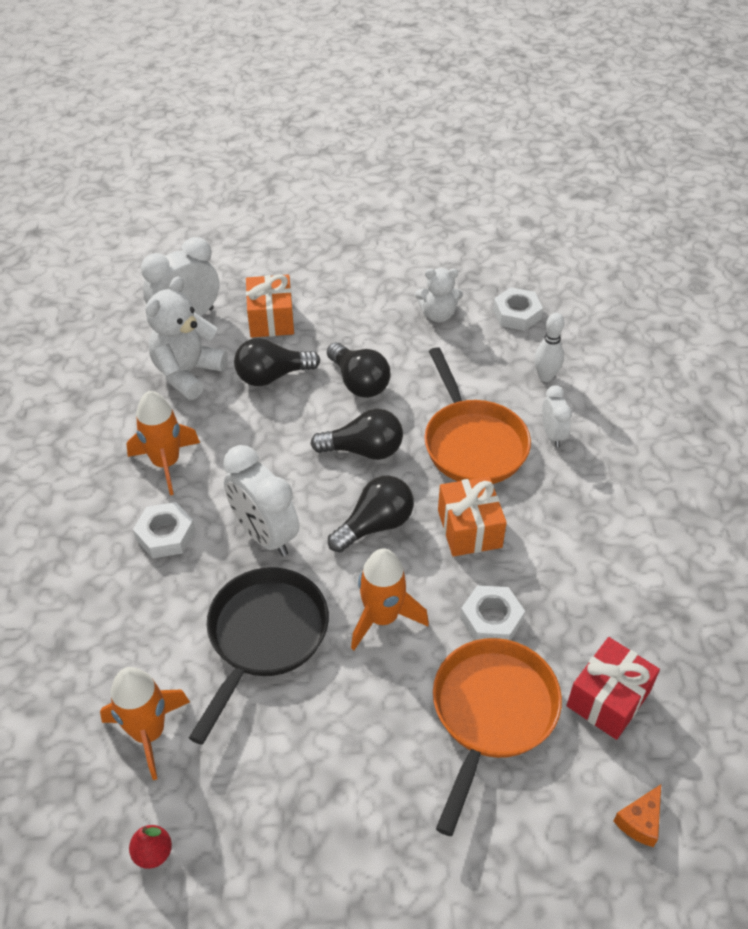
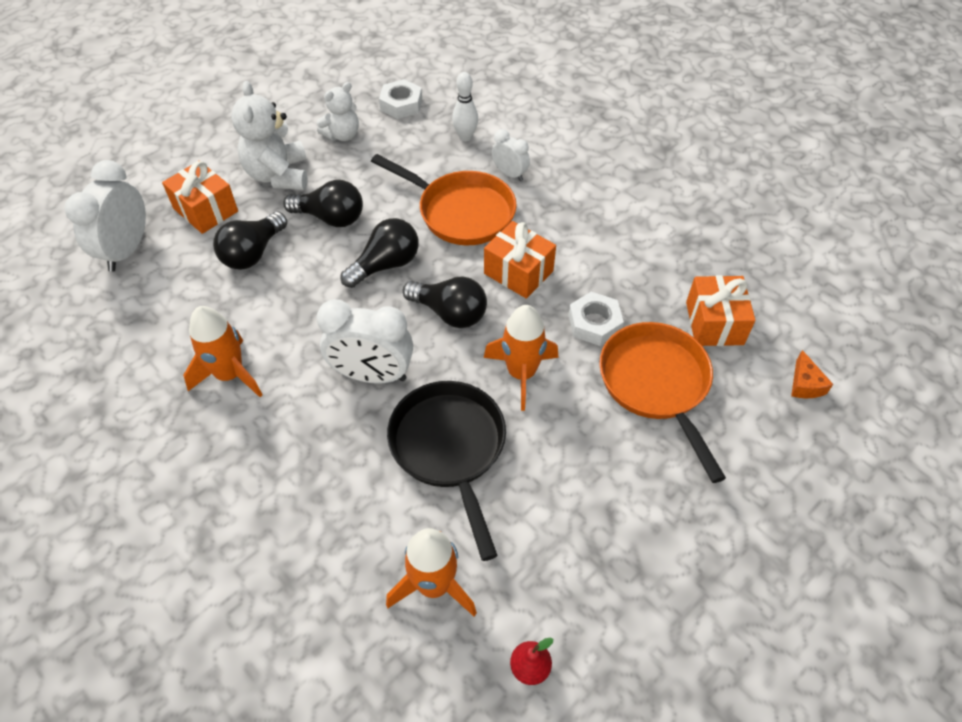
camera: 40 degrees left, 5 degrees up
(165, 535) = (289, 429): white nut -> none
(187, 373) = (173, 293): white teddy bear -> white teddy bear (278, 175)
(375, 525) = (449, 313): black light bulb -> black light bulb turned 105 degrees clockwise
(608, 699) = (714, 323): red gift -> orange gift

